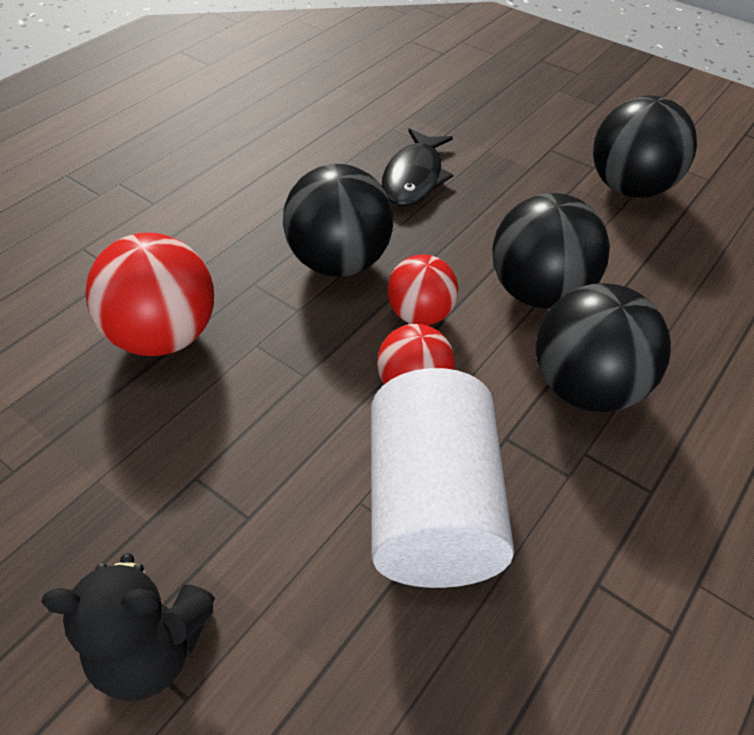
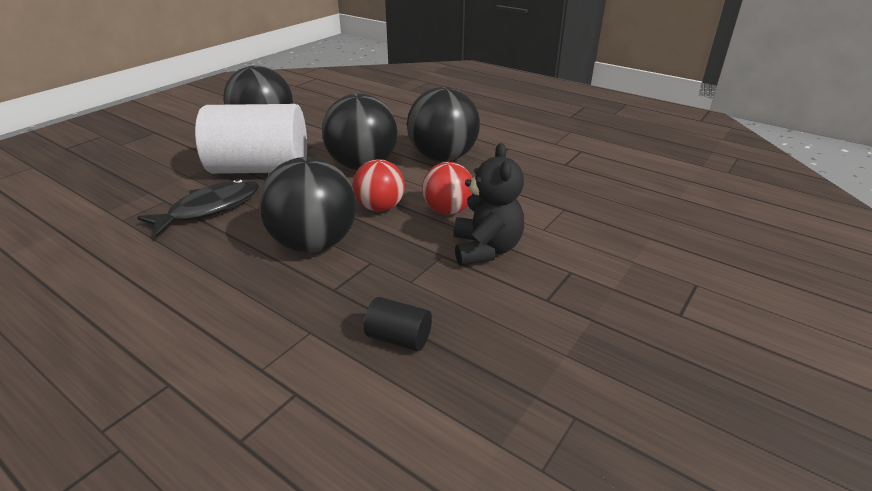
camera: 90 degrees left, 15 degrees down
(151, 649) = (678, 302): black teddy bear -> black teddy bear (486, 249)
(164, 336) = (399, 338): red ball -> black cylinder
(414, 177) = (210, 209): black fish -> black fish turned 60 degrees counterclockwise
(432, 508) = (539, 205): white cylinder -> white cylinder (260, 169)

